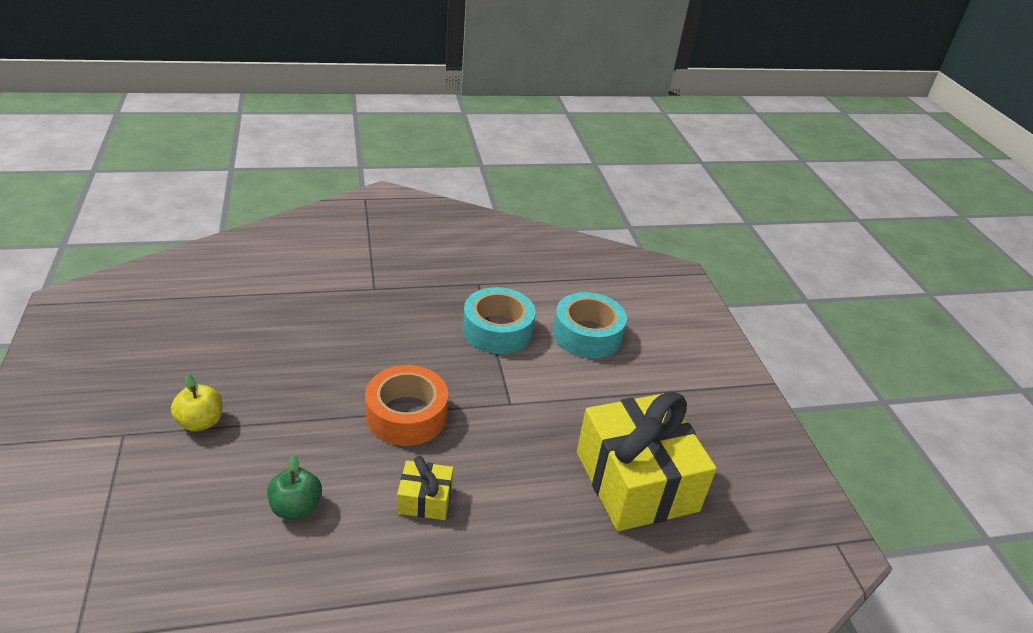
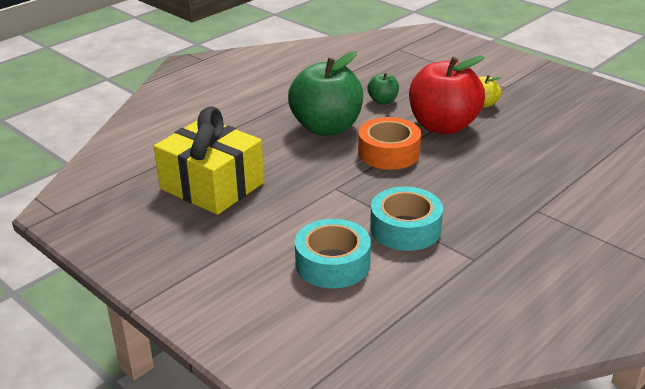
camera: 150 degrees right, 5 degrees down
(298, 416) = (443, 126): none -> red apple
(425, 499) = (326, 128): yellow gift -> green apple

